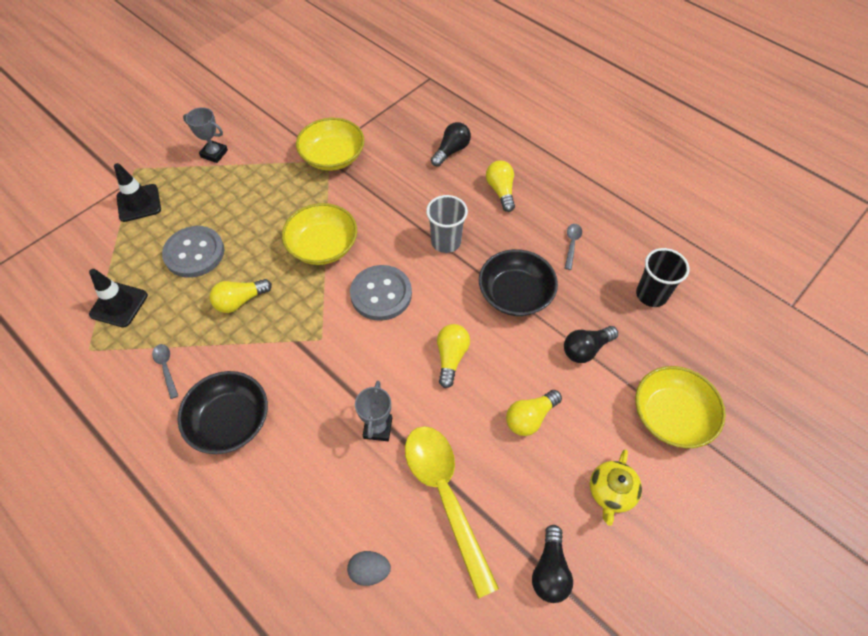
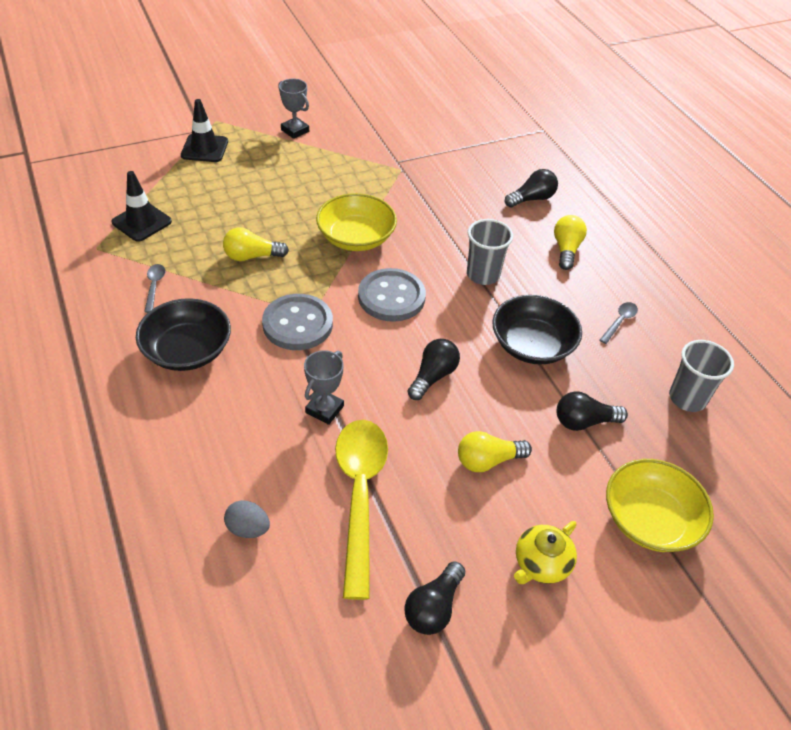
camera: 20 degrees right, 10 degrees down
(194, 253) = (232, 204): grey button -> grey button (297, 324)
(333, 157) = (407, 167): yellow bowl -> none
(451, 357) = (433, 376): yellow light bulb -> black light bulb
(651, 295) = (687, 398): black cup -> grey cup

